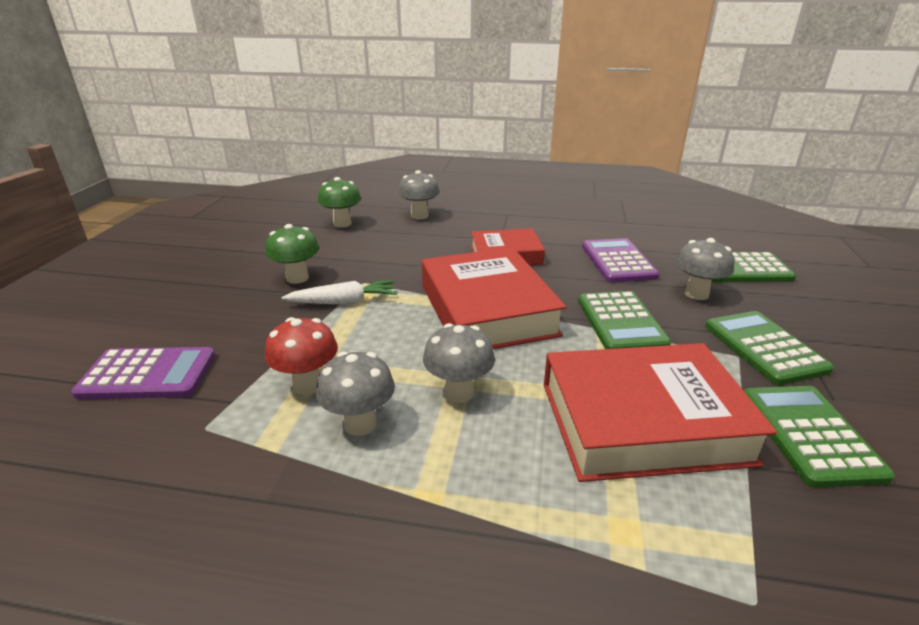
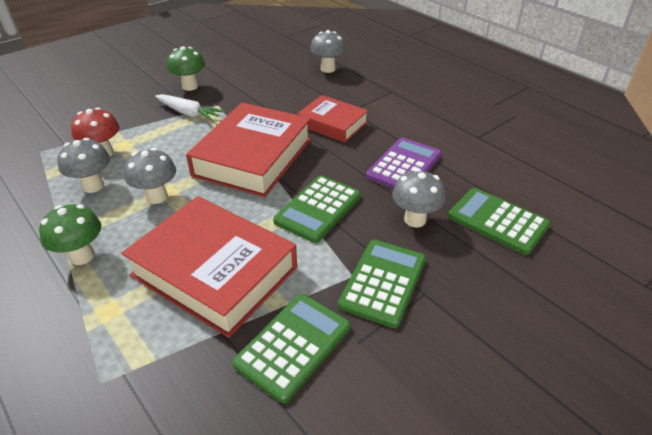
camera: 40 degrees right, 10 degrees up
(148, 374) = (57, 113): purple calculator -> none
(342, 224) = (270, 57): green mushroom -> green mushroom (82, 256)

